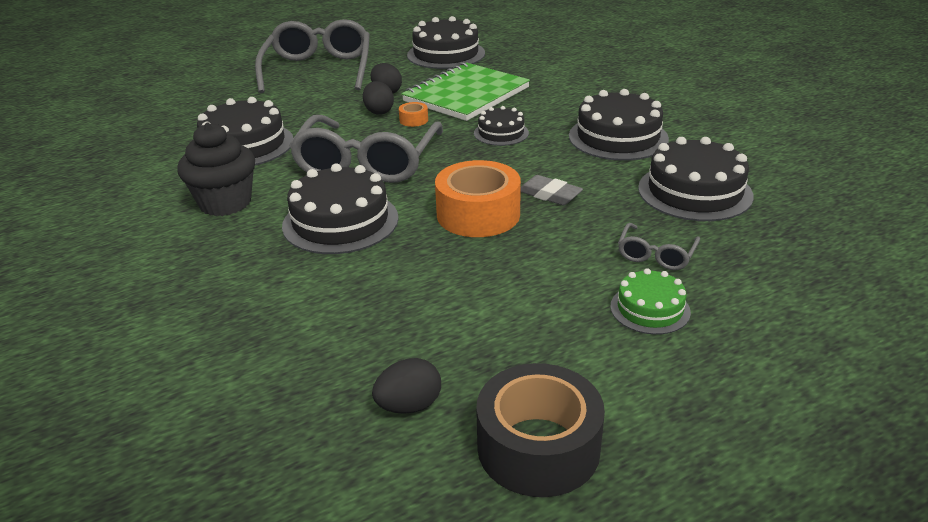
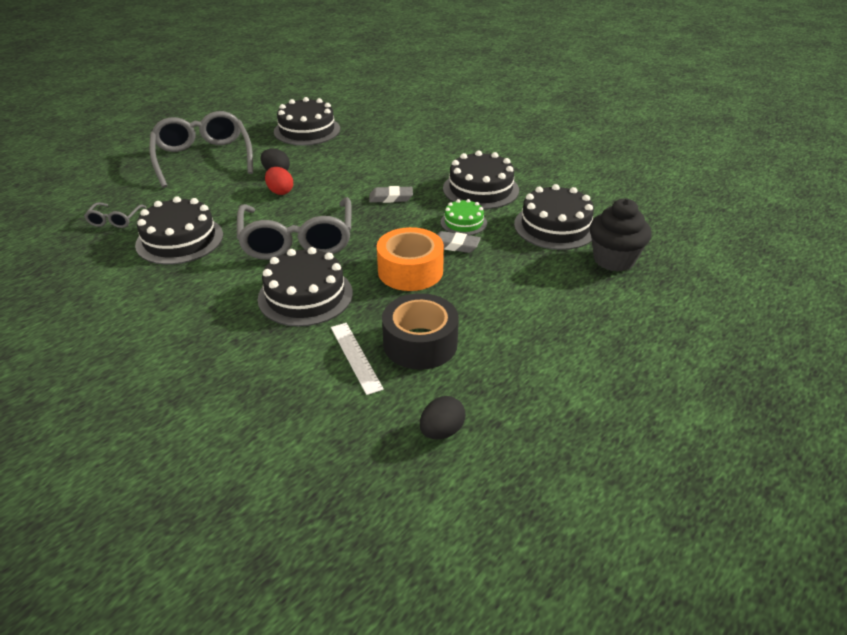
camera: 20 degrees left, 5 degrees up
(225, 203) = (196, 296): black cupcake -> black cupcake (614, 260)
(357, 298) = (356, 357): none -> white ruler
(379, 111) = (280, 192): black egg -> red egg
(413, 120) = (314, 196): orange tape -> none
(466, 95) = (344, 167): green notebook -> none
(501, 133) = (391, 198): black cake -> grey eraser
(538, 447) = (544, 439): black tape -> black tape (420, 343)
(650, 309) = (567, 323): green cake -> green cake (463, 222)
(656, 255) = (552, 281): grey glasses -> grey glasses (115, 220)

